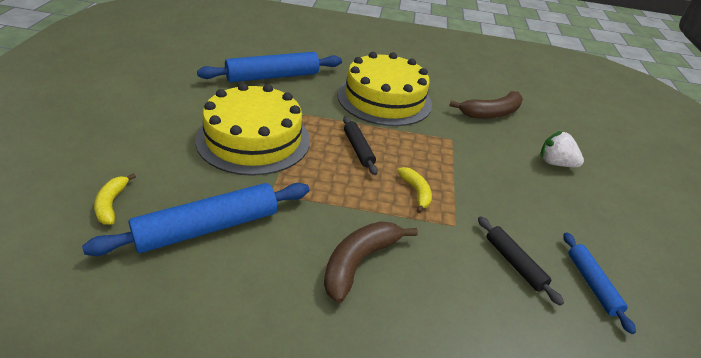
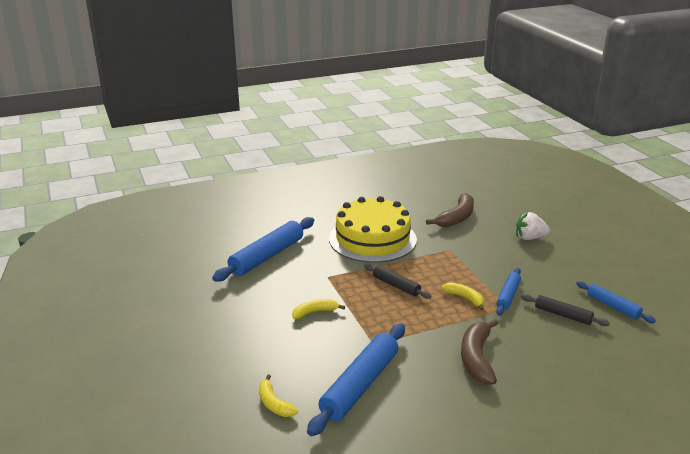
camera: 25 degrees left, 10 degrees down
(253, 139) = (315, 312): yellow cake -> yellow banana
(468, 211) = (508, 296): none -> blue rolling pin

